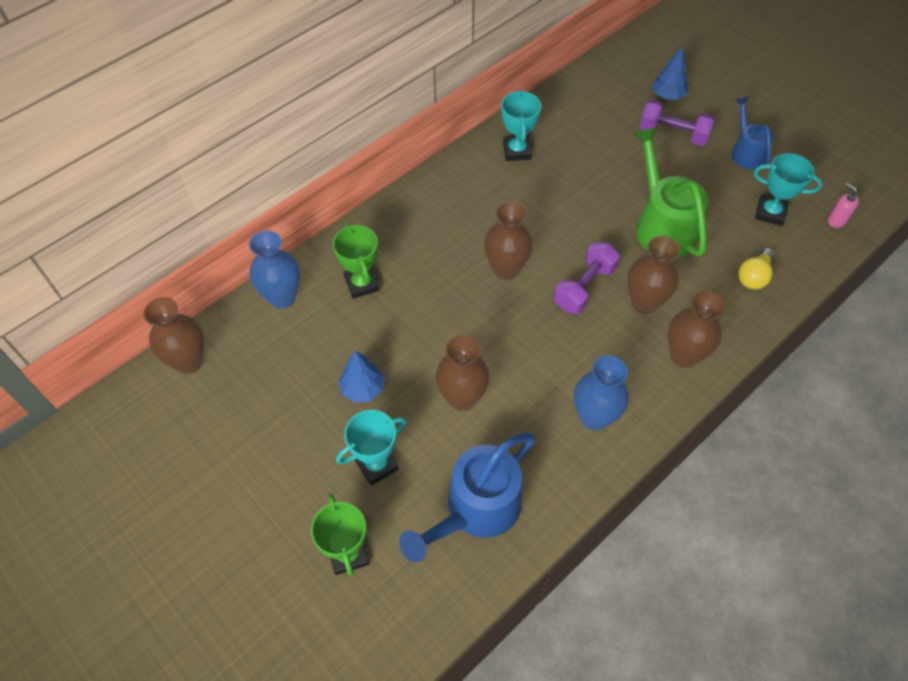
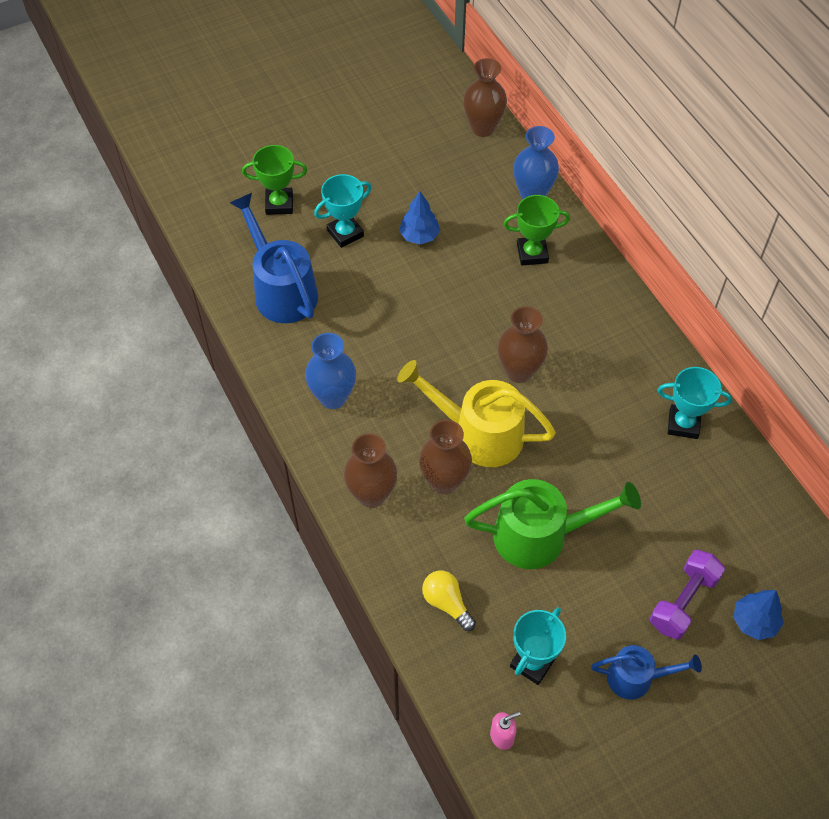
camera: 105 degrees right, 0 degrees up
(376, 465) = (345, 233): turquoise trophy -> turquoise trophy turned 75 degrees clockwise
(462, 398) = (387, 303): brown vase -> none
(584, 287) = (478, 433): purple dumbbell -> yellow watering can

